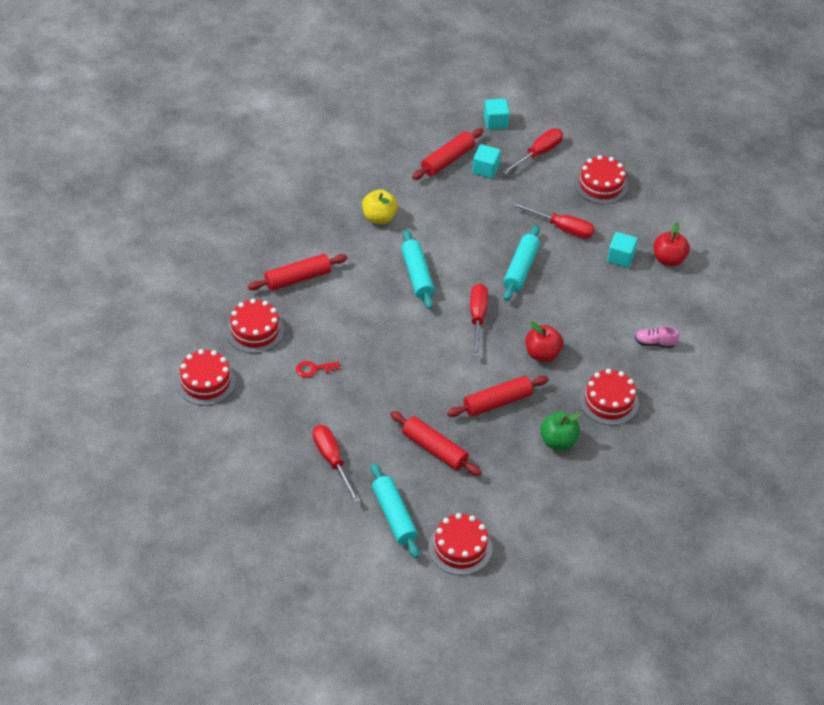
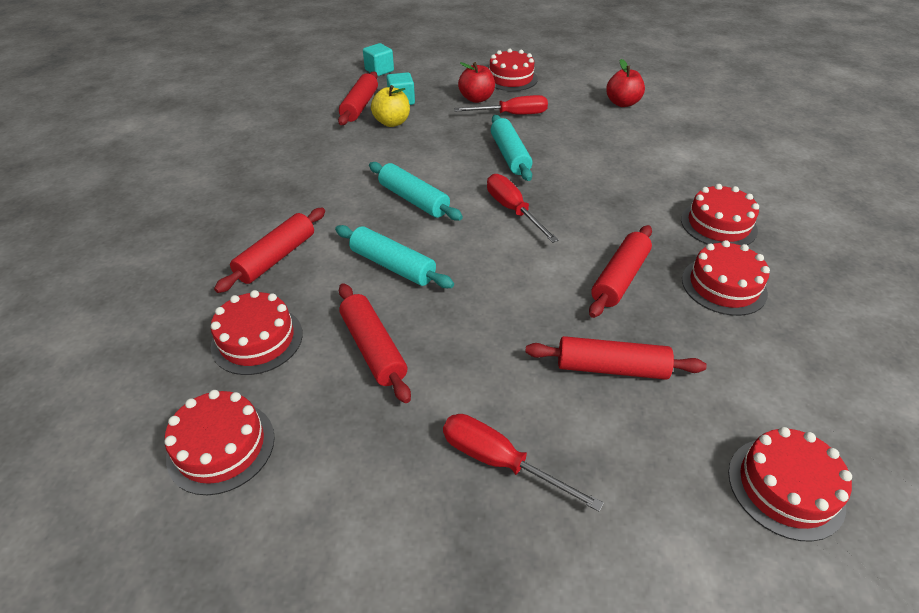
camera: 30 degrees left, 5 degrees down
(313, 369) = (373, 348): red key -> red rolling pin
(379, 217) = (329, 169): yellow apple -> yellow apple (392, 122)
(394, 516) = (658, 495): turquoise rolling pin -> turquoise rolling pin (393, 265)
(538, 153) = (437, 77): red screwdriver -> none
(542, 354) = (609, 213): red apple -> red apple (476, 99)
(558, 441) = (723, 286): green apple -> red cake
(620, 257) = (584, 116): turquoise cube -> none
(654, 343) = (691, 162): pink shoe -> none

